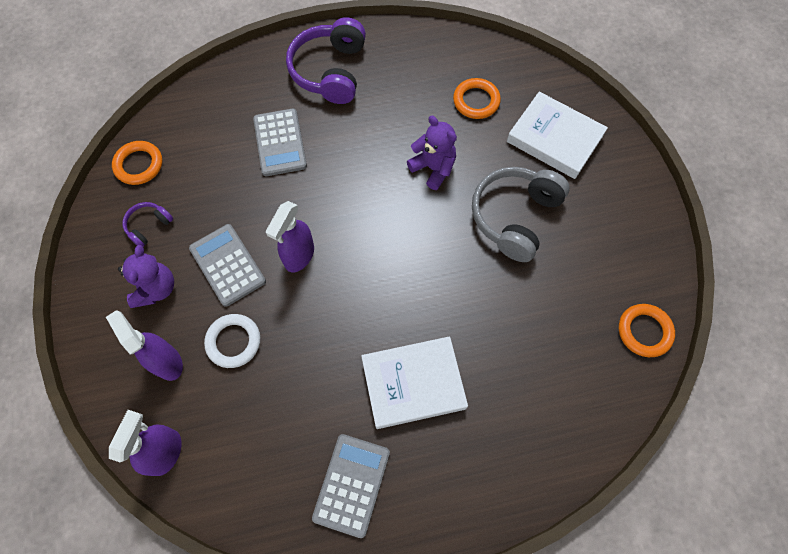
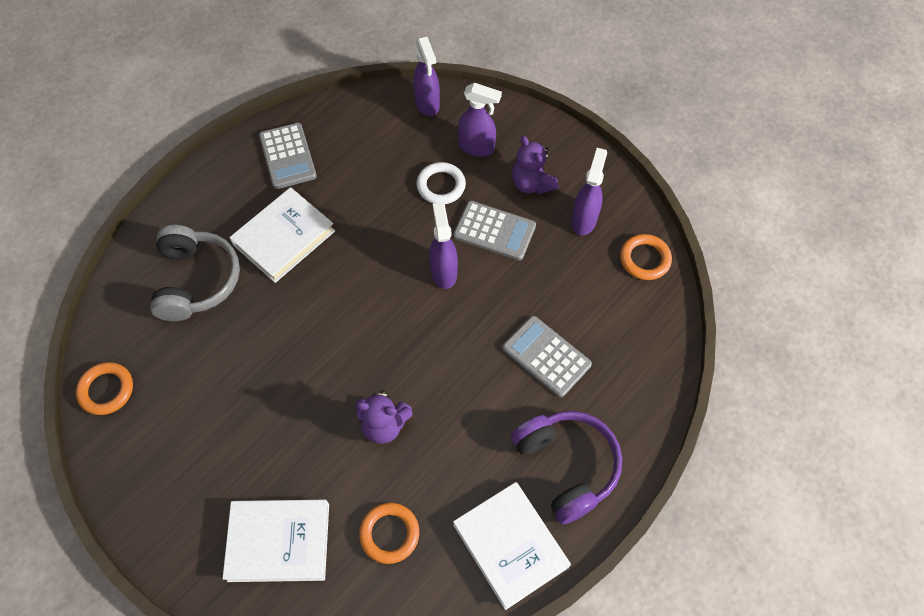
camera: 145 degrees right, 5 degrees down
(149, 226) = (584, 220): purple headphones -> purple spray bottle
(403, 52) = (510, 546): none -> white book
(515, 217) = (275, 425): grey headphones -> grey headphones (196, 280)

